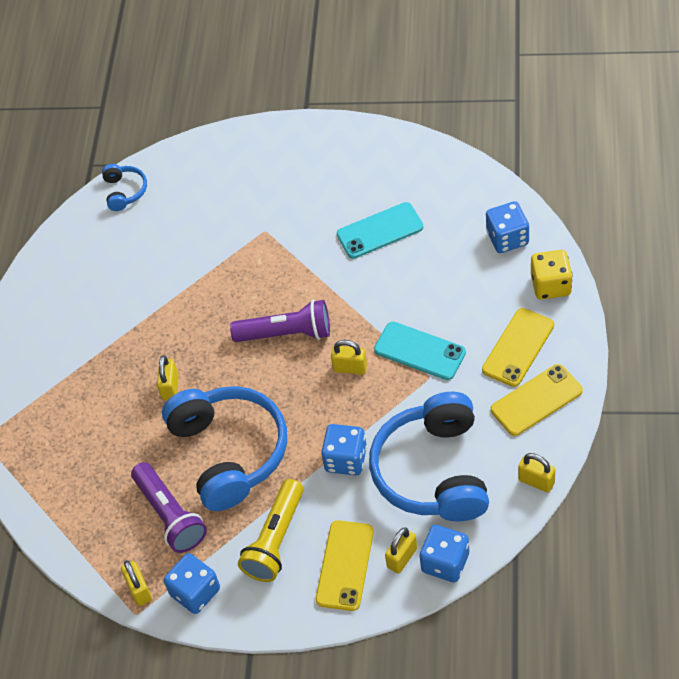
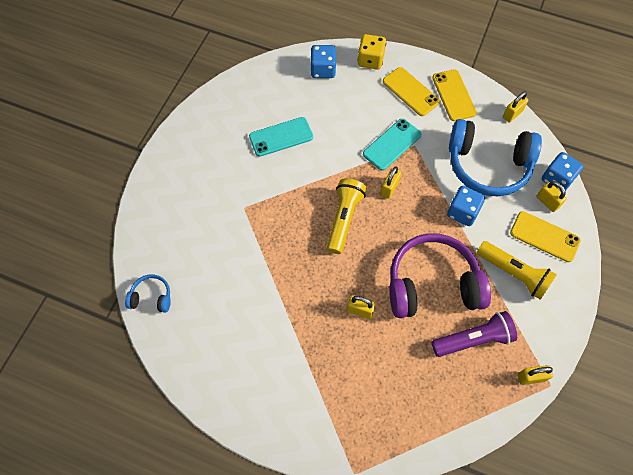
camera: 80 degrees left, 10 degrees up
(195, 592) = (542, 338): blue dice -> none
(229, 452) = (432, 284): blue headphones -> purple headphones
(286, 333) = (344, 219): purple flashlight -> yellow flashlight
(380, 231) = (281, 137): turquoise phone -> turquoise phone turned 75 degrees clockwise

